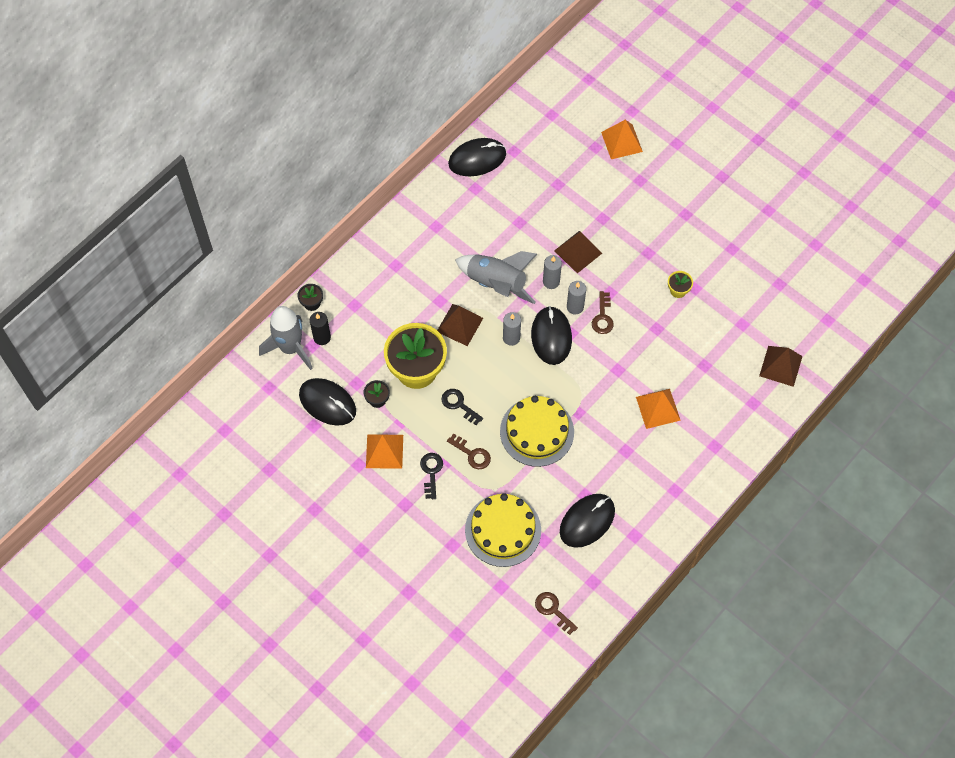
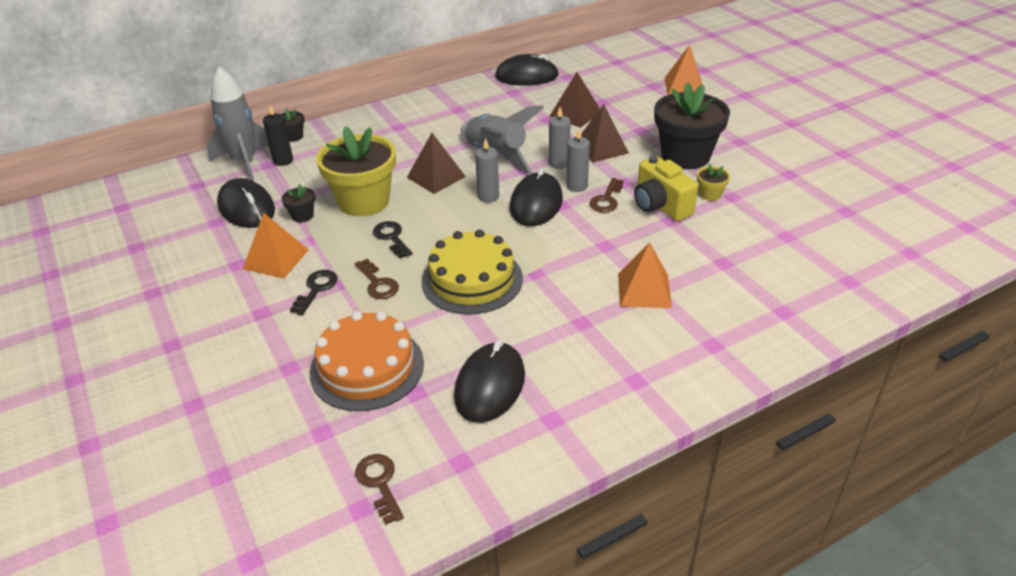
camera: 20 degrees right, 25 degrees down
(503, 530) = (367, 367): yellow cake -> orange cake
(587, 521) = (490, 386): black mouse -> black mouse turned 45 degrees counterclockwise
(644, 314) = (660, 206): none -> yellow camera
(648, 246) = (685, 156): none -> black flower pot
(781, 366) = (833, 283): brown pyramid -> brown pyramid (575, 114)

